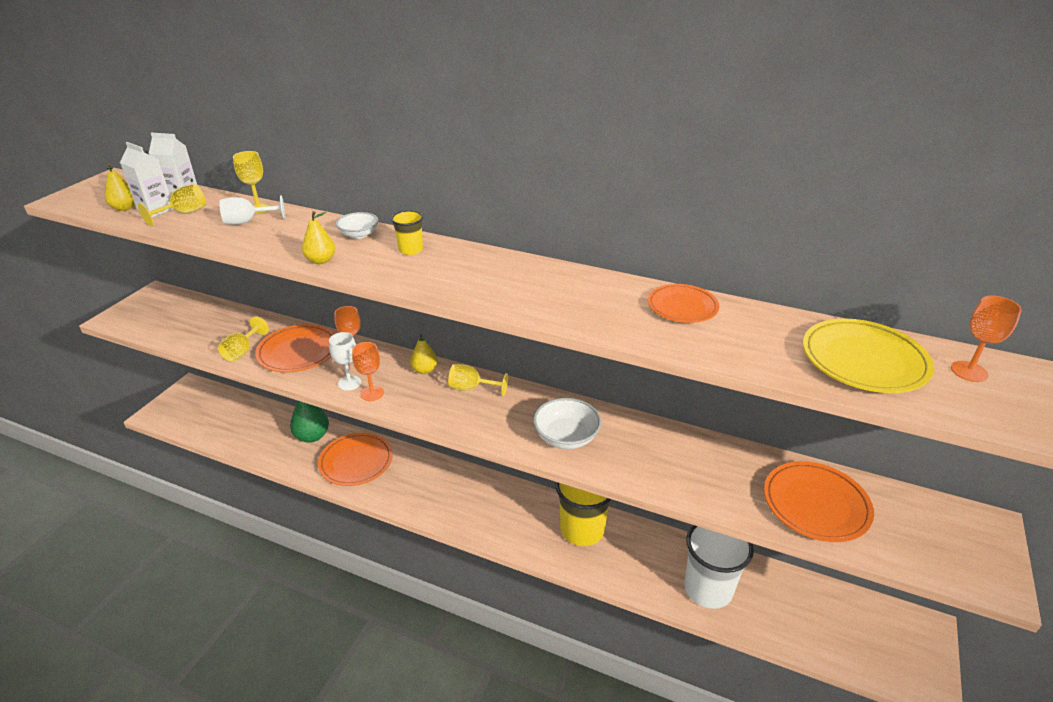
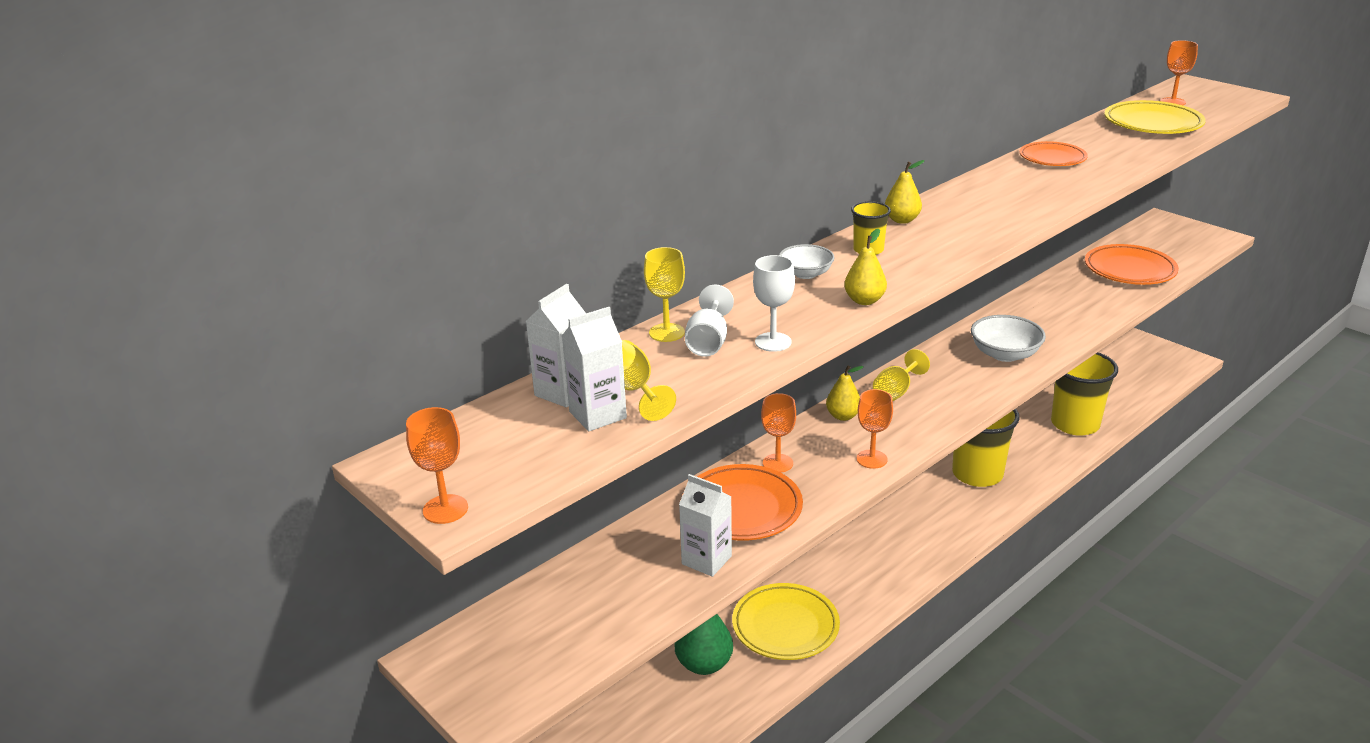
camera: 65 degrees left, 5 degrees down
(66, 196) = (445, 509): none -> orange goblet
(124, 208) = (563, 444): yellow pear -> yellow pear (902, 220)
(242, 351) = (706, 560): yellow goblet -> white carton
(349, 383) = (840, 473): white goblet -> white goblet (773, 342)
(356, 462) = (785, 626): orange plate -> yellow plate
(708, 589) = (1075, 424): white cup -> yellow cup

